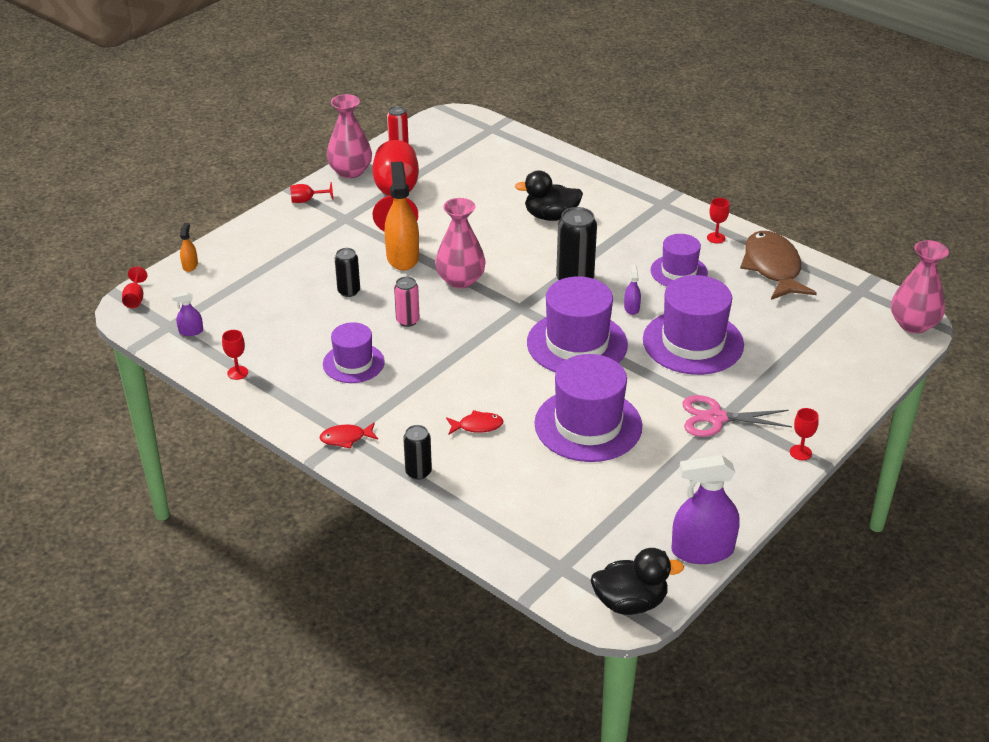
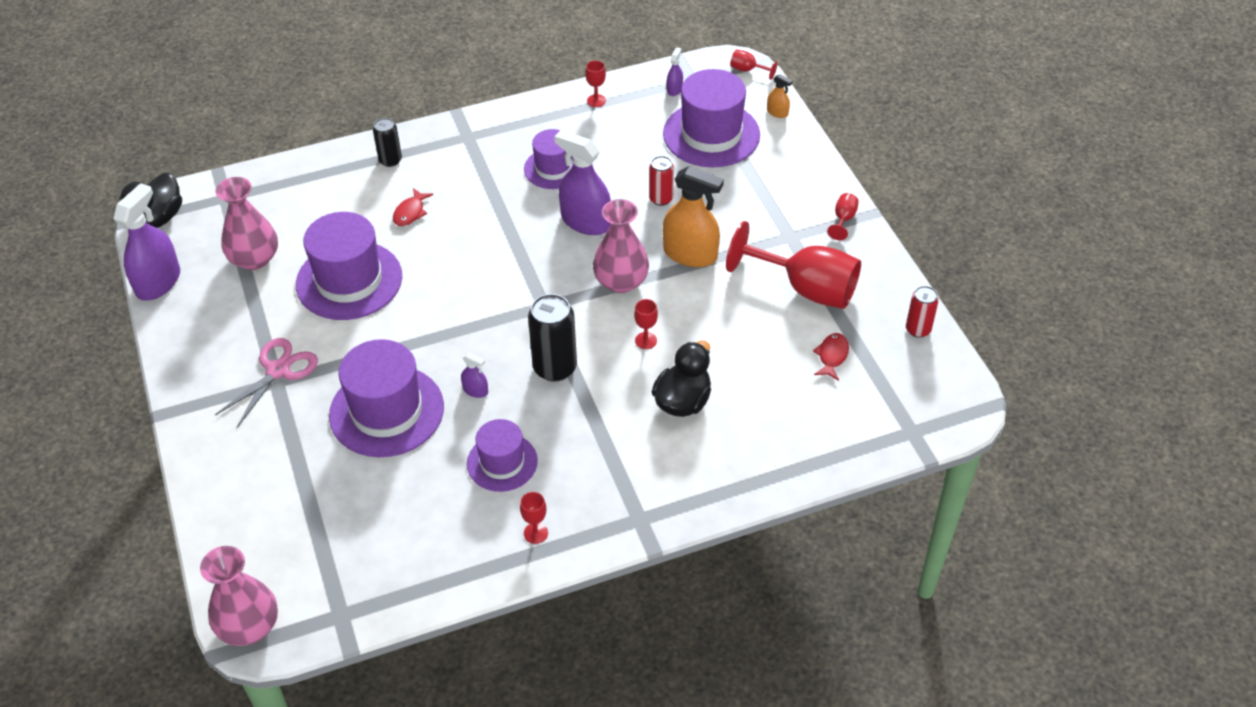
camera: 120 degrees right, 10 degrees up
(346, 438) = (464, 135): red fish -> red fish (832, 356)
(349, 291) = (661, 199): black can -> red can
(350, 171) = (883, 270): pink vase -> pink vase (254, 259)
(407, 321) = (585, 222): pink can -> purple spray bottle
(577, 344) = (457, 323): purple hat -> purple hat (711, 134)
(773, 268) = (443, 555): brown fish -> none
(800, 452) = (185, 406): red goblet -> red goblet (646, 340)

